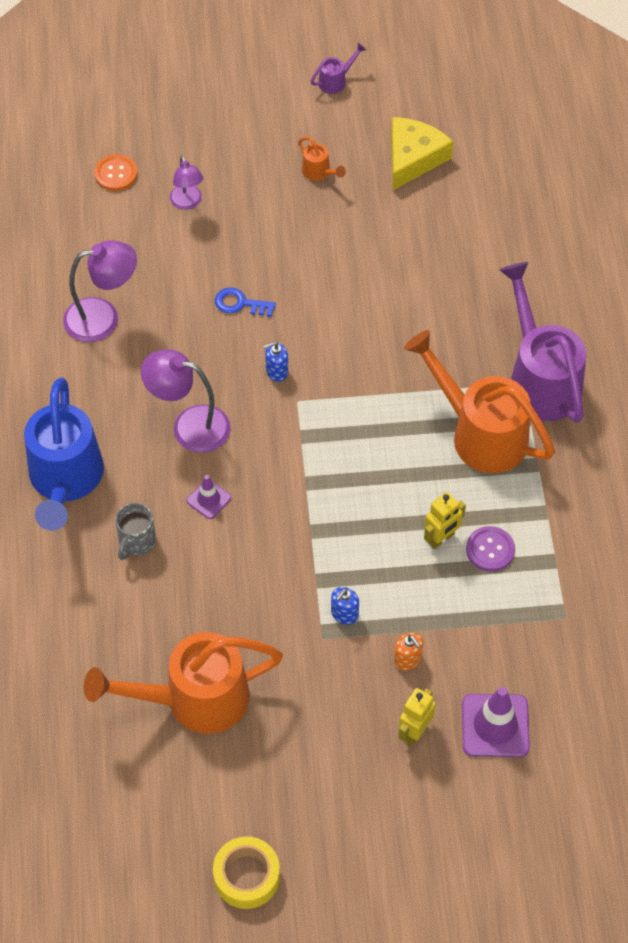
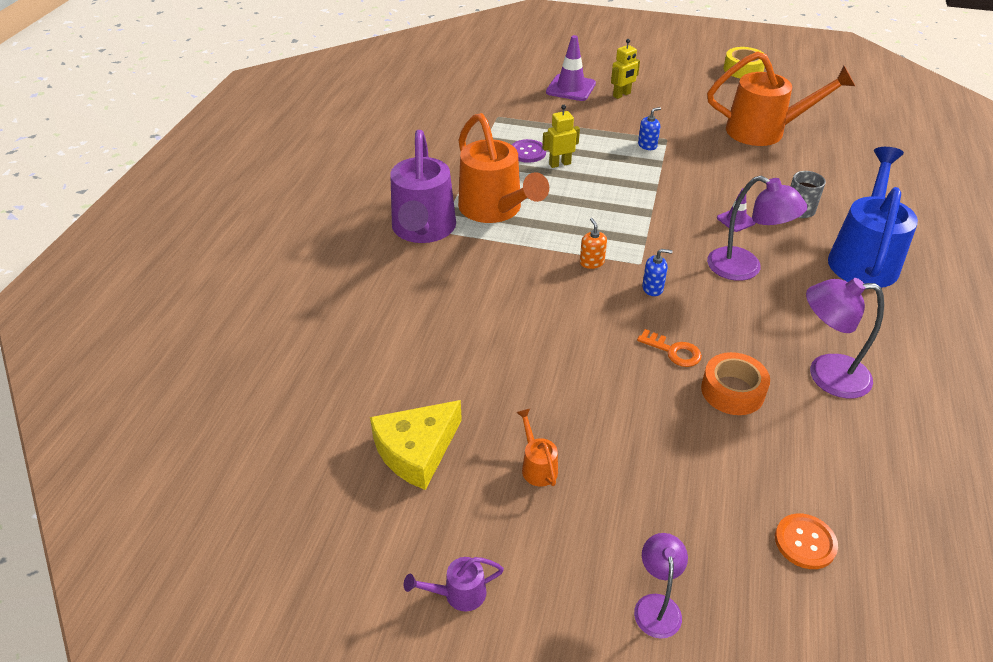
camera: 160 degrees left, 15 degrees down
(182, 278) = (732, 391): none -> orange tape
(187, 203) = (712, 475): purple lamp -> purple lamp (656, 605)
(240, 303) = (674, 351): blue key -> orange key
(407, 659) = (612, 120): orange soap dispenser -> orange soap dispenser (591, 262)

